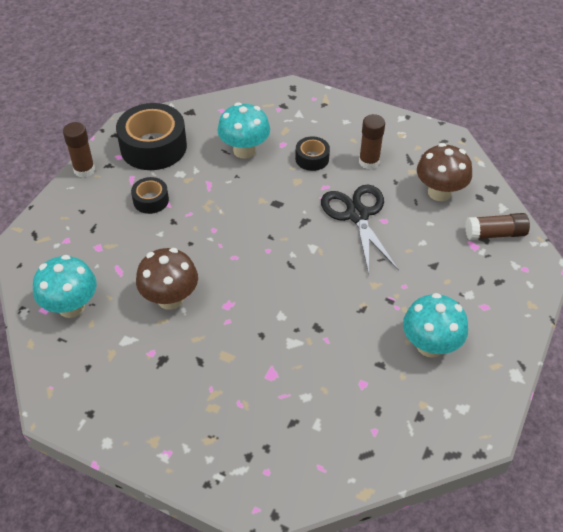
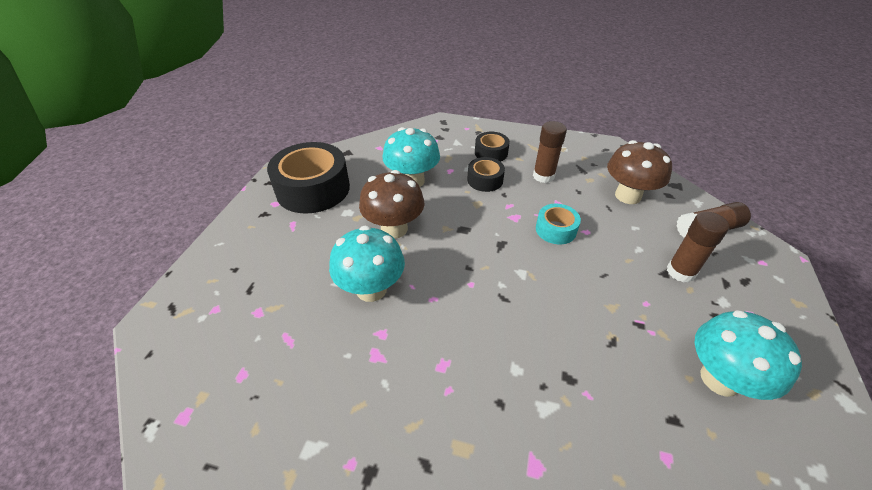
camera: 10 degrees left, 5 degrees down
(71, 307) = (224, 406): turquoise mushroom -> turquoise mushroom (371, 289)
(84, 170) = (235, 222): brown glue stick -> brown glue stick (680, 272)
(151, 200) = (318, 245): black tape -> black tape (491, 153)
(170, 298) = (363, 369): brown mushroom -> brown mushroom (394, 229)
(357, 215) = (555, 230): black scissors -> turquoise tape

